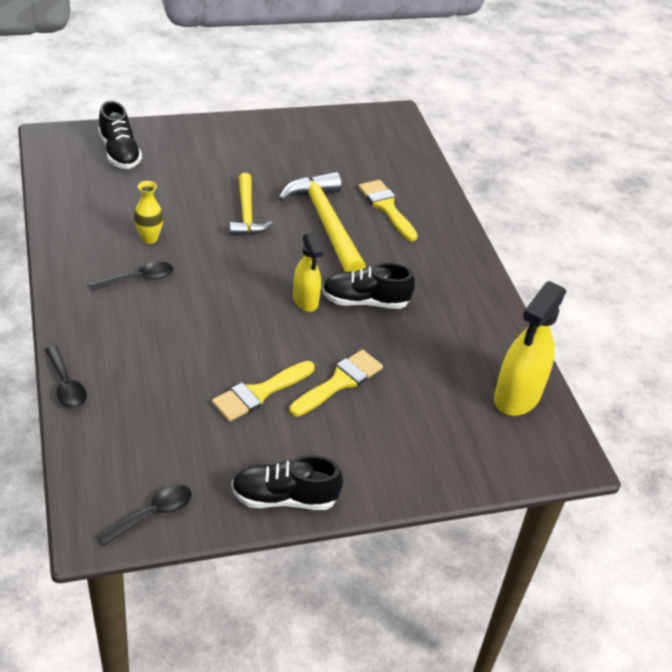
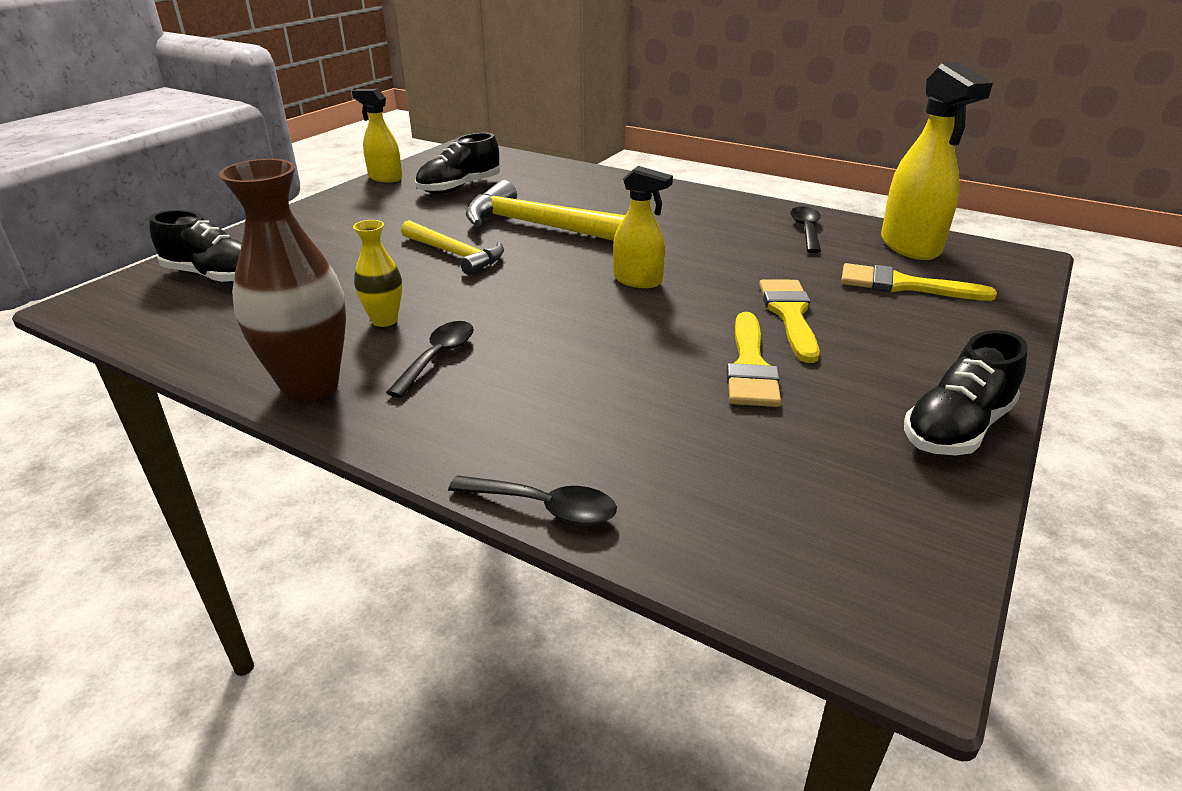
camera: 40 degrees left, 10 degrees down
(71, 256) = (310, 385): none -> brown vase
(152, 514) = (904, 552): black spoon -> black spoon (806, 230)
(306, 118) = (385, 178): none -> yellow spray bottle
(365, 301) = (685, 255): black shoe -> black shoe (459, 188)
(387, 208) = (572, 196): yellow brush -> yellow brush (903, 285)

